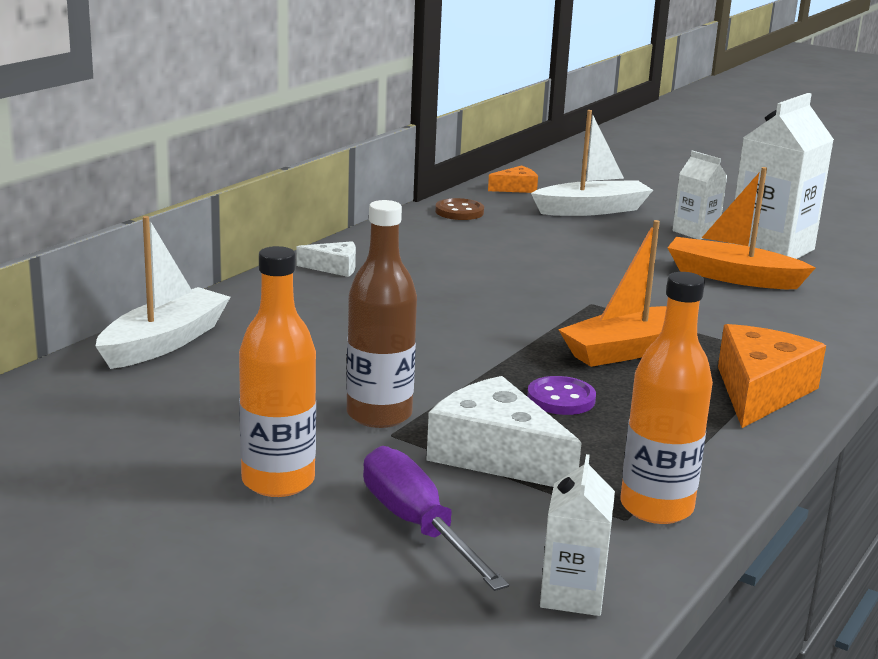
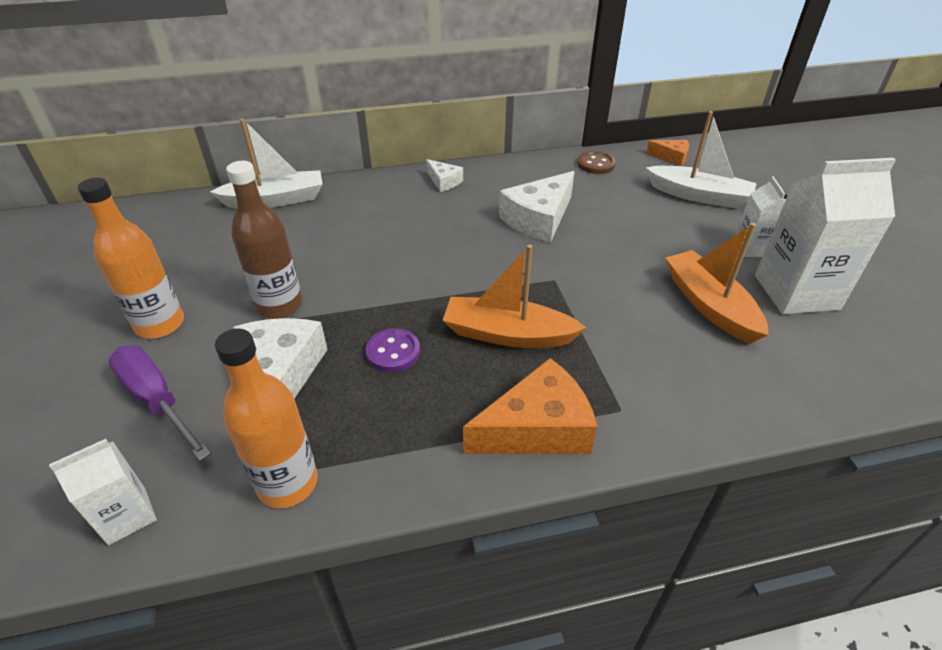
camera: 45 degrees right, 20 degrees up
(417, 526) = (157, 400): purple screwdriver -> purple screwdriver turned 60 degrees counterclockwise
(491, 267) = (538, 219): none -> white cheese

